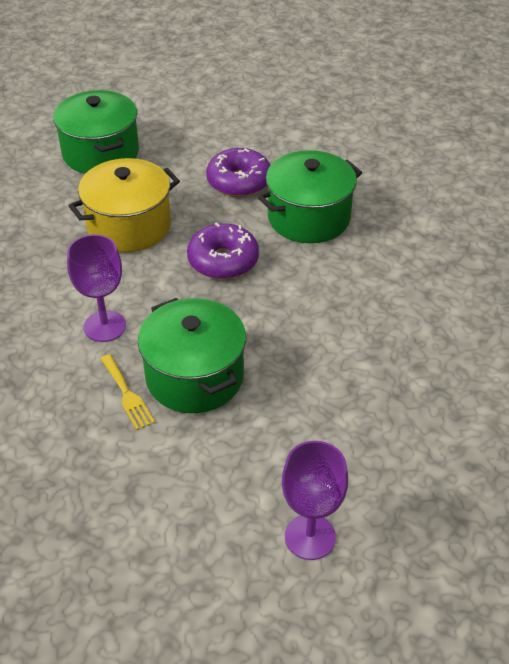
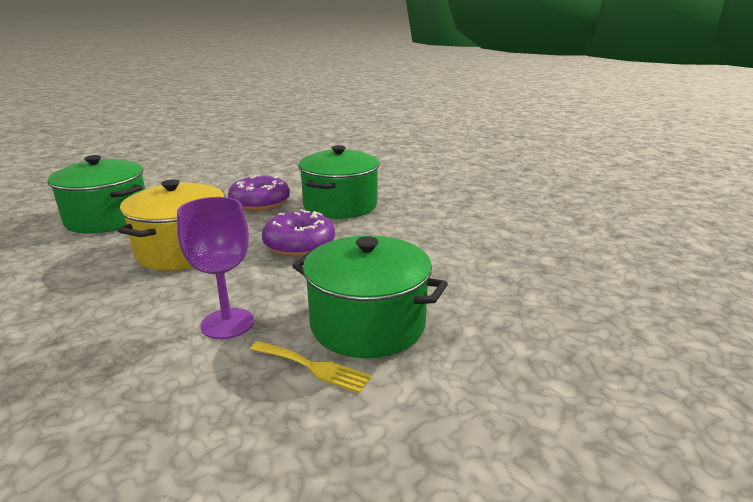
camera: 35 degrees left, 20 degrees down
(310, 537) = (639, 396): purple goblet -> none

